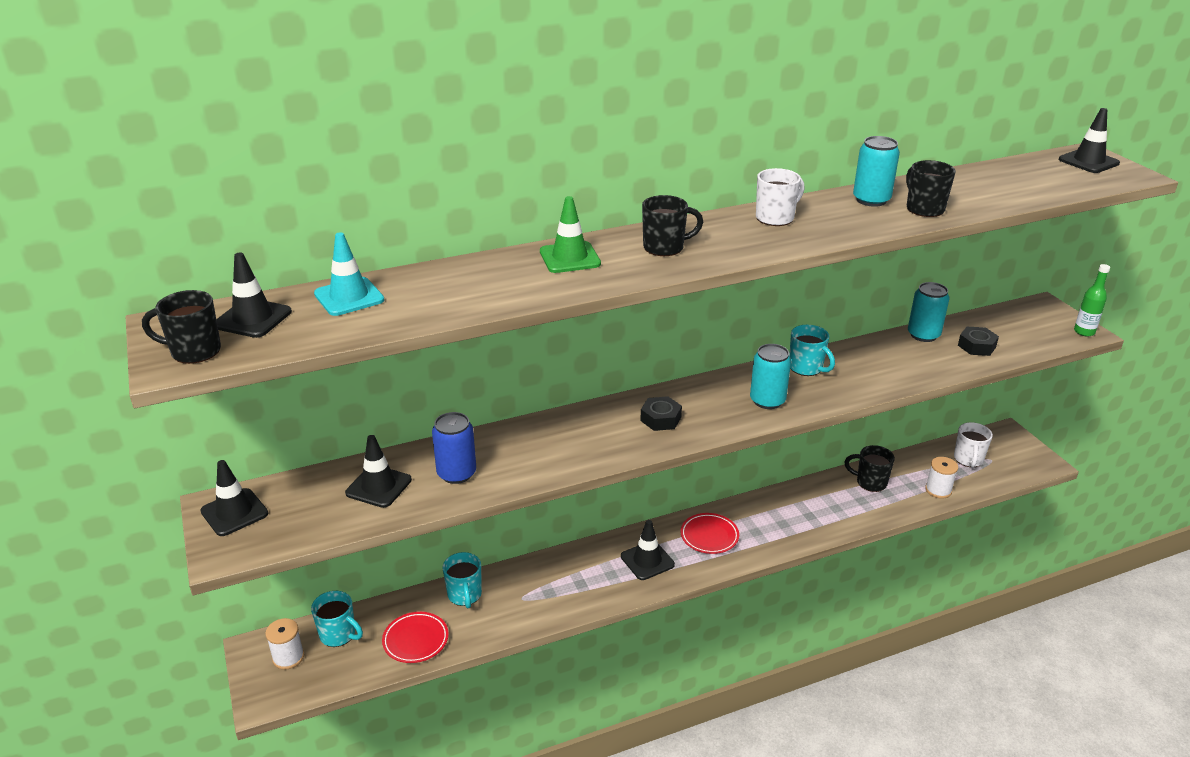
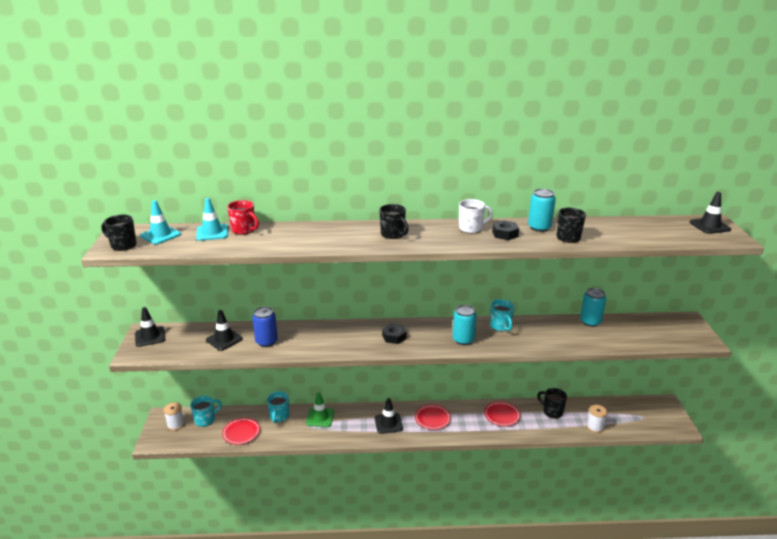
camera: 20 degrees right, 5 degrees down
(253, 319) = (160, 235): black traffic cone -> turquoise traffic cone
(339, 635) = (205, 420): turquoise mug -> turquoise mug turned 90 degrees counterclockwise
(404, 283) = (244, 230): none -> red mug
(570, 258) = (337, 231): green traffic cone -> green traffic cone (320, 417)
(665, 247) = (393, 234): black mug -> black mug turned 45 degrees clockwise
(805, 505) = (502, 415): none -> red plate
(968, 459) = (627, 413): white mug -> none
(976, 346) = (621, 335): black nut -> black nut (505, 234)
(1084, 332) = (705, 341): green bottle -> none

